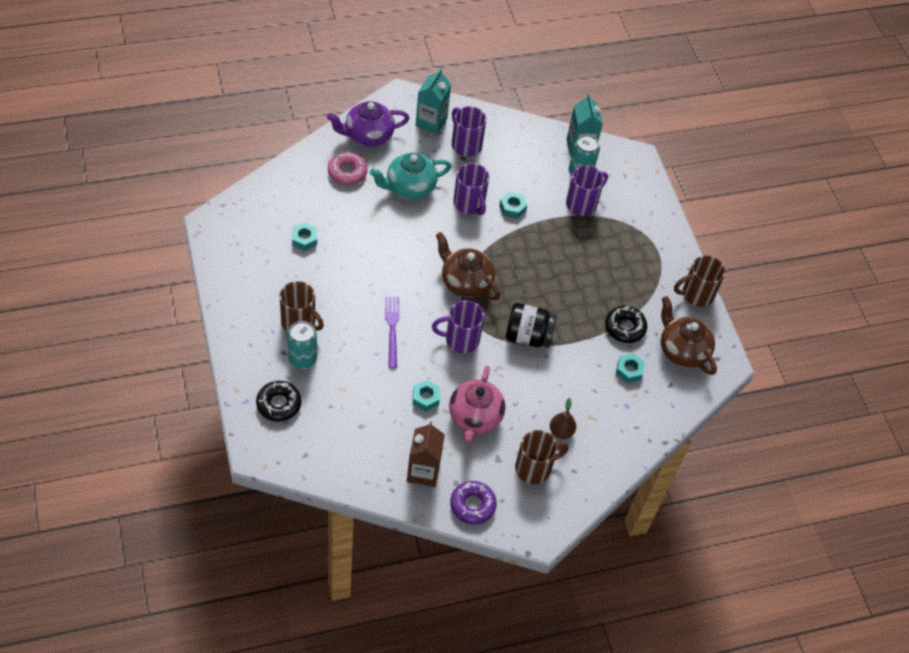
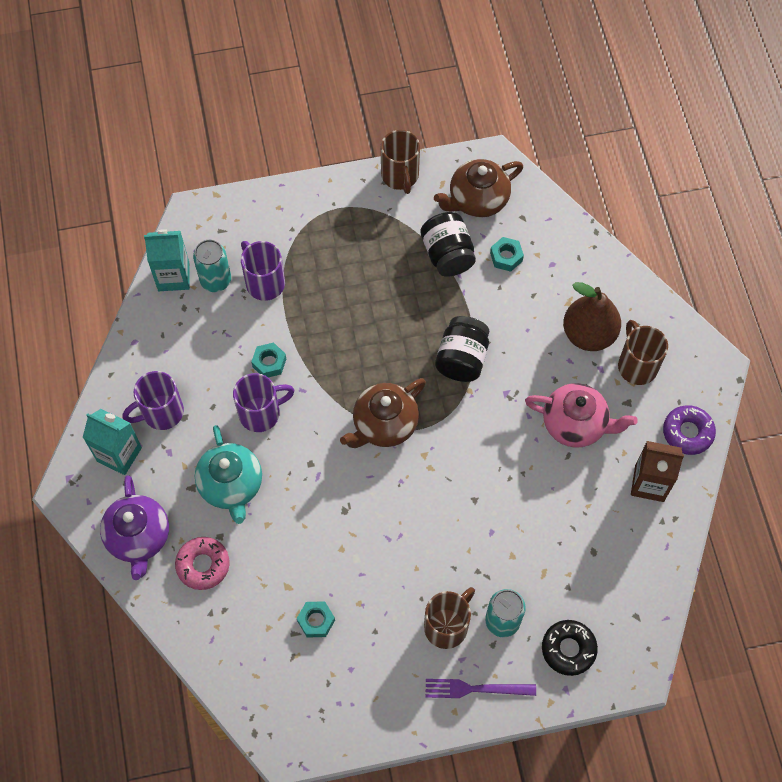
camera: 80 degrees left, 10 degrees up
(392, 329) = (455, 513): purple fork -> purple fork (475, 689)
(425, 398) = (552, 477): turquoise nut -> none
(460, 339) = (468, 434): purple mug -> none
(561, 431) = (588, 334): brown pear -> brown pear, size x1.89
(625, 327) = (447, 255): black donut -> black jar

